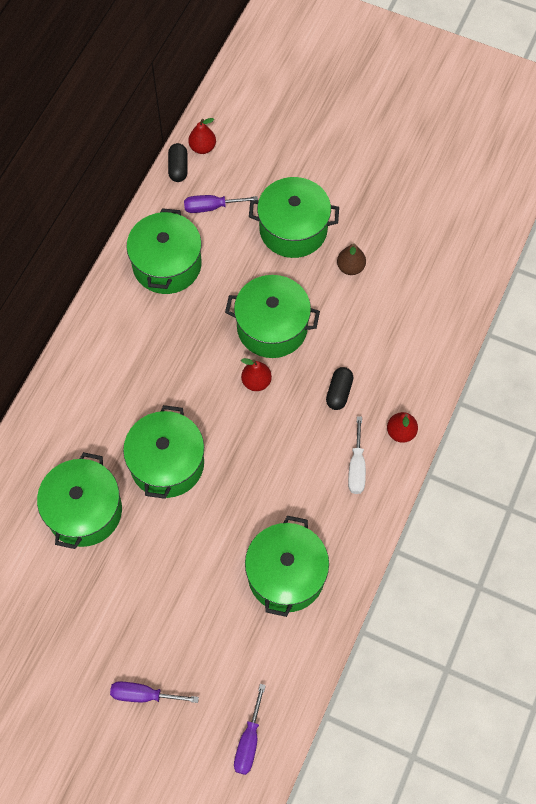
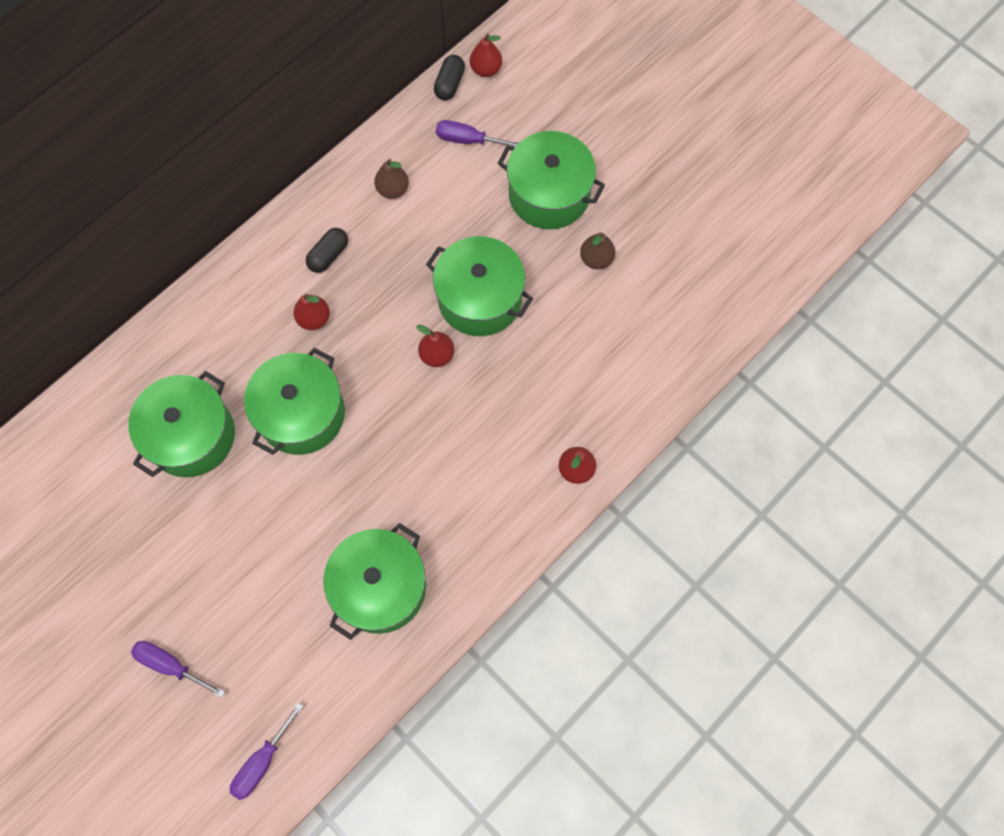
camera: 20 degrees right, 5 degrees up
(145, 386) = (314, 319): none -> red pear
(167, 265) = (393, 189): green pot -> brown pear
(339, 392) = (524, 399): black capsule -> black capsule (328, 255)
(356, 467) = (509, 492): white screwdriver -> none

